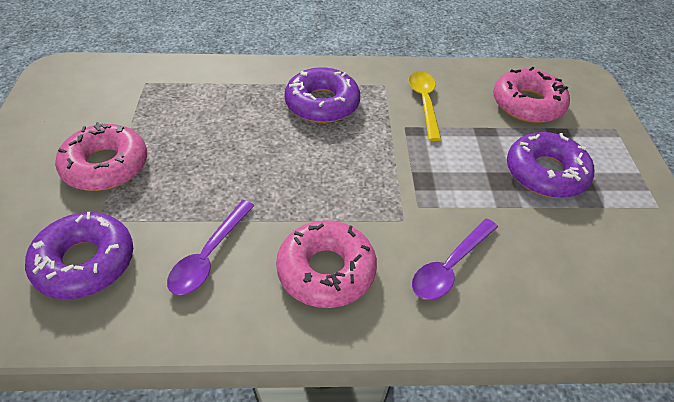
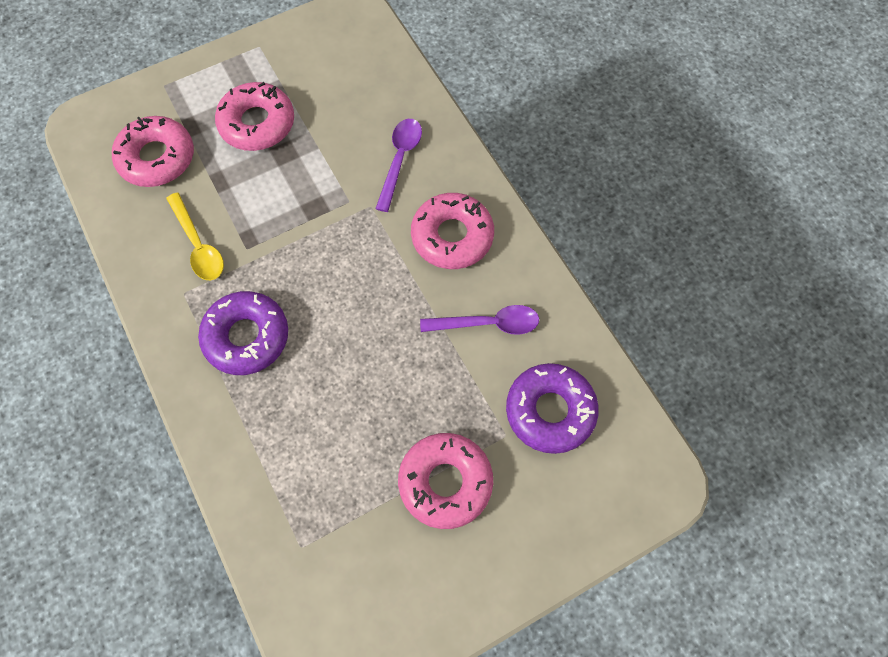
camera: 115 degrees left, 20 degrees up
(424, 103) = (198, 245): yellow spoon -> yellow spoon turned 90 degrees counterclockwise
(450, 266) = (400, 160): purple spoon -> purple spoon turned 90 degrees counterclockwise
(546, 173) = (257, 123): purple donut -> pink donut

